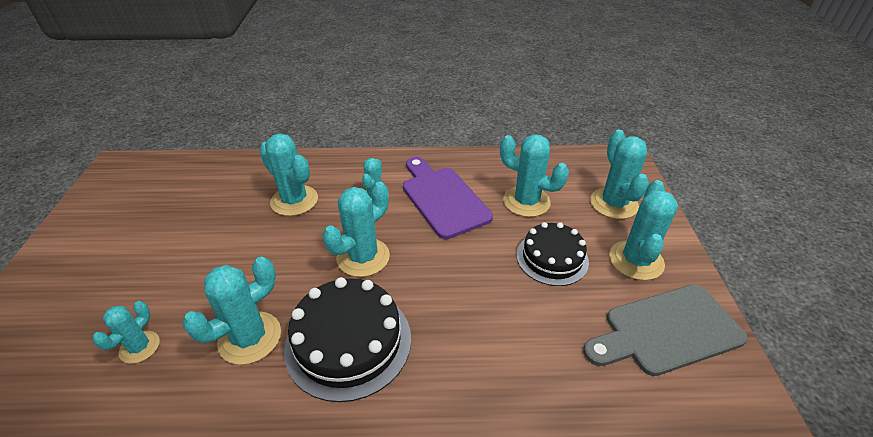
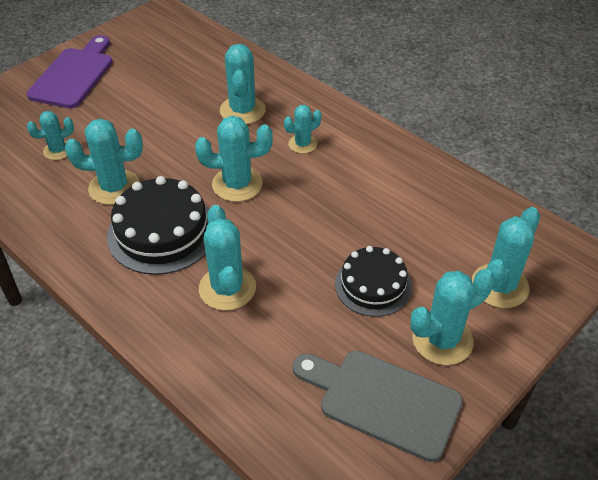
camera: 45 degrees right, 5 degrees up
(442, 198) = (352, 180): purple cutting board -> purple cutting board (74, 75)
(526, 201) = (419, 229): turquoise cactus -> turquoise cactus (227, 288)

